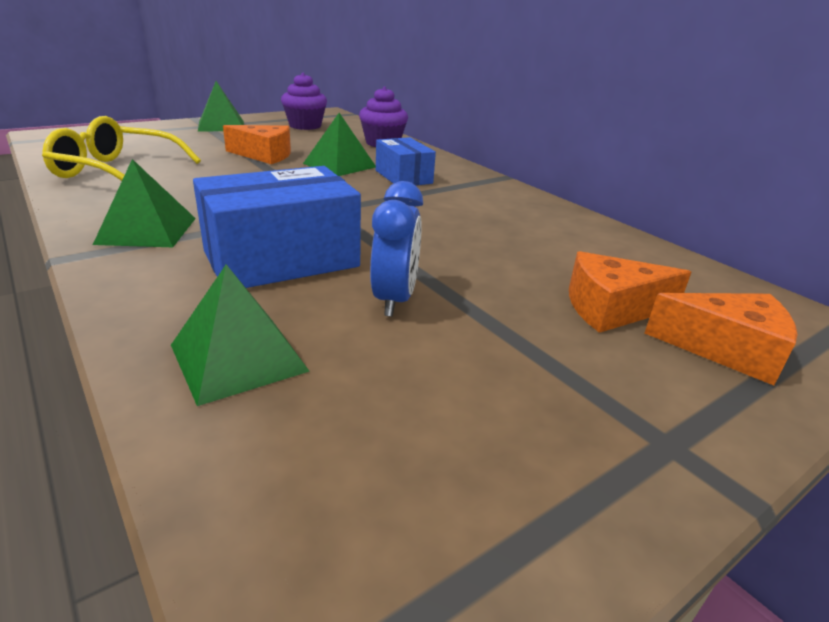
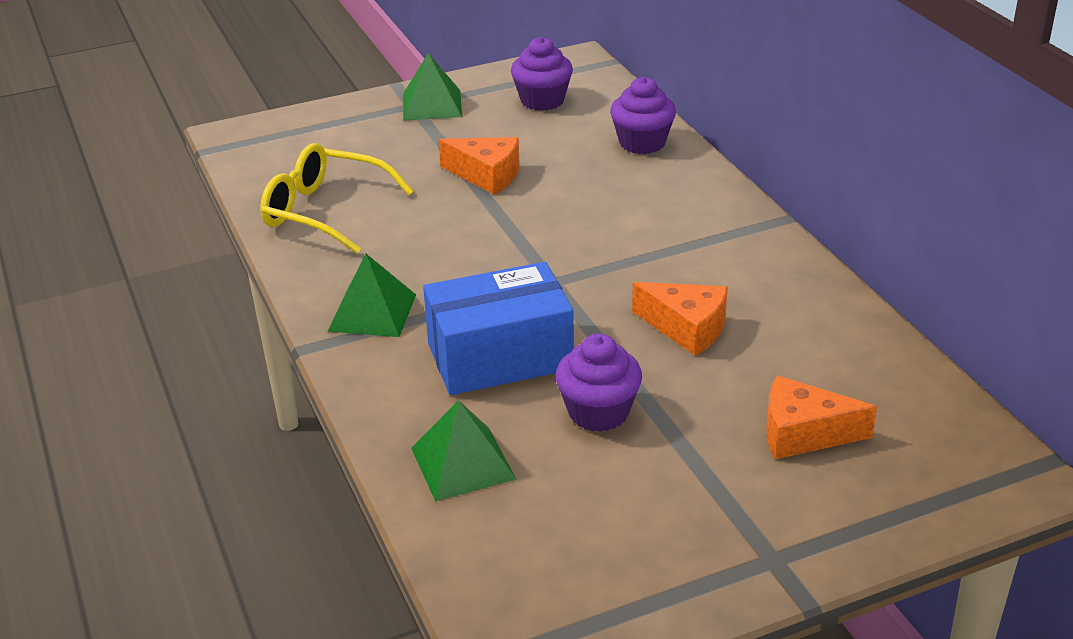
camera: 15 degrees right, 5 degrees up
(339, 165) = (577, 196): green pyramid -> none
(394, 300) = (598, 412): blue clock -> purple cupcake
(403, 177) = (652, 220): blue box -> none
(726, 350) = (885, 485): orange cheese -> orange cheese (687, 328)

